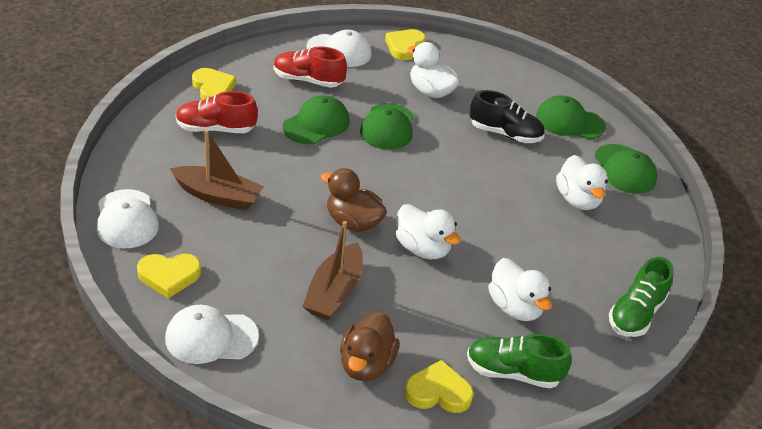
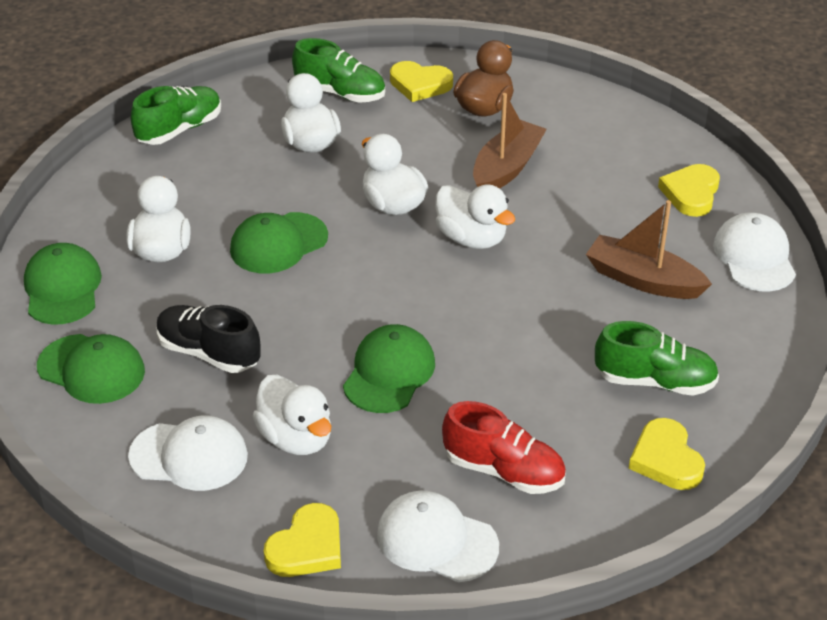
camera: 165 degrees left, 0 degrees up
(169, 276) = (691, 193): yellow heart -> yellow heart turned 75 degrees counterclockwise
(211, 337) = (639, 138): white cap -> white cap (189, 456)
(215, 129) = (655, 381): red shoe -> green shoe
(316, 124) = (500, 383): green cap -> green cap (278, 243)
(353, 222) = (471, 238): brown duck -> white duck

